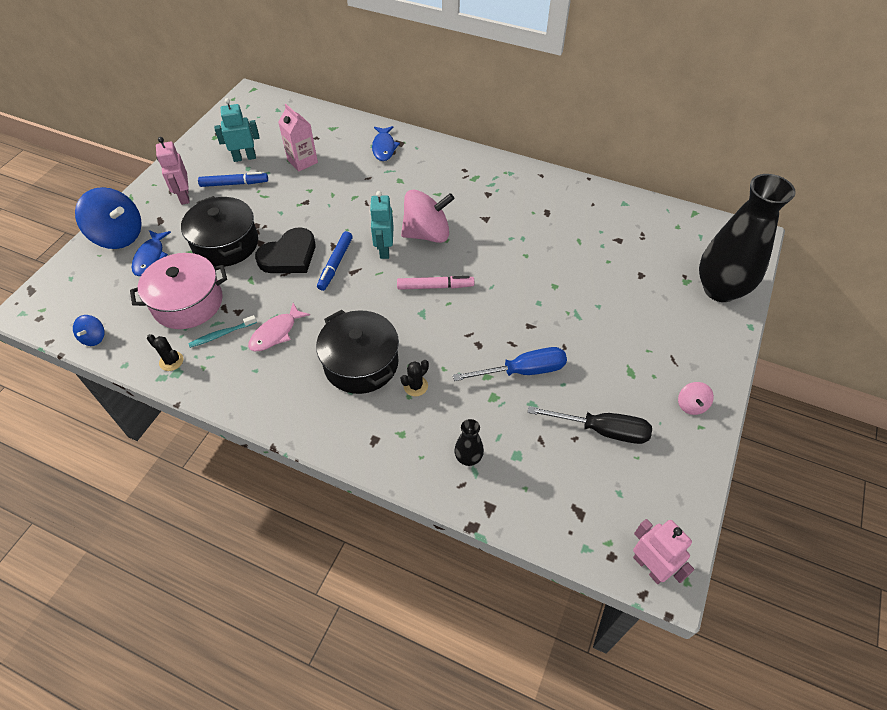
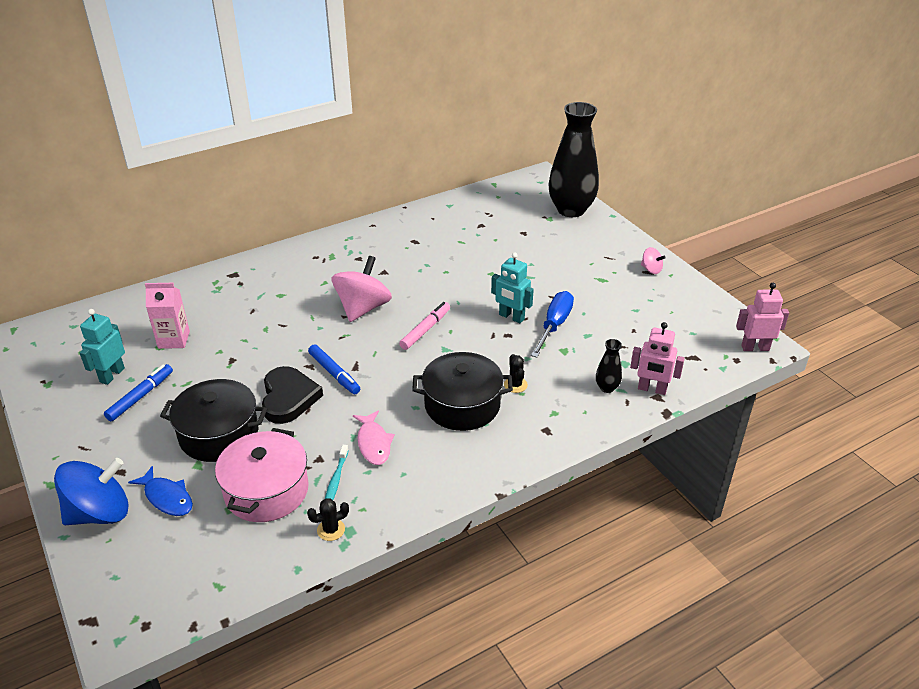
camera: 55 degrees left, 15 degrees down
(94, 338) = (232, 583): blue spinning top -> none
(184, 196) = (108, 440): pink robot -> pink robot (652, 389)
(384, 147) = (227, 285): blue fish -> none
(384, 250) = (352, 339): turquoise robot -> turquoise robot (511, 317)
(602, 430) = (637, 315): black screwdriver -> none

